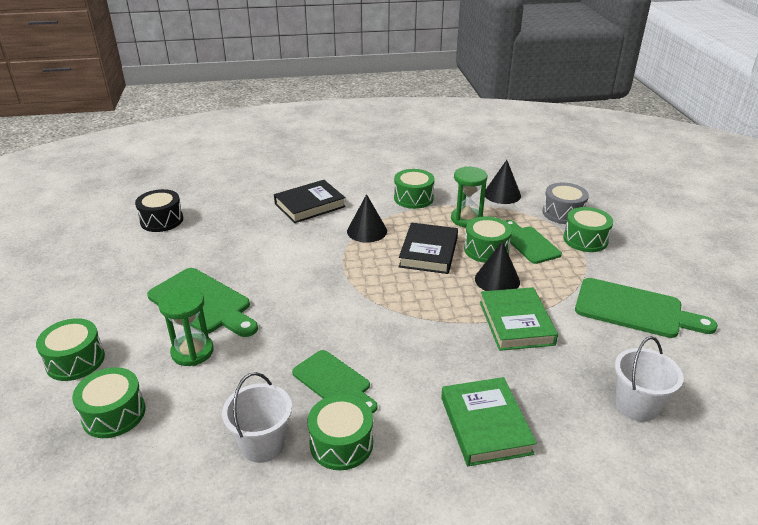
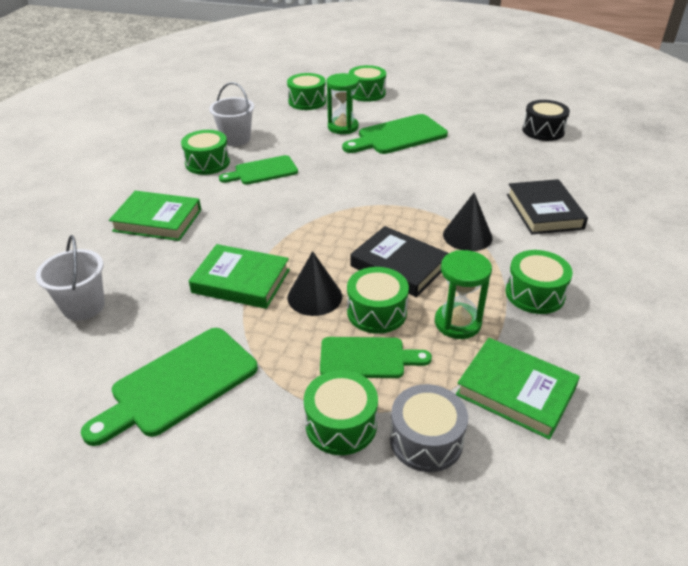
camera: 115 degrees right, 5 degrees up
(502, 194) = (515, 391): black cone -> green book

